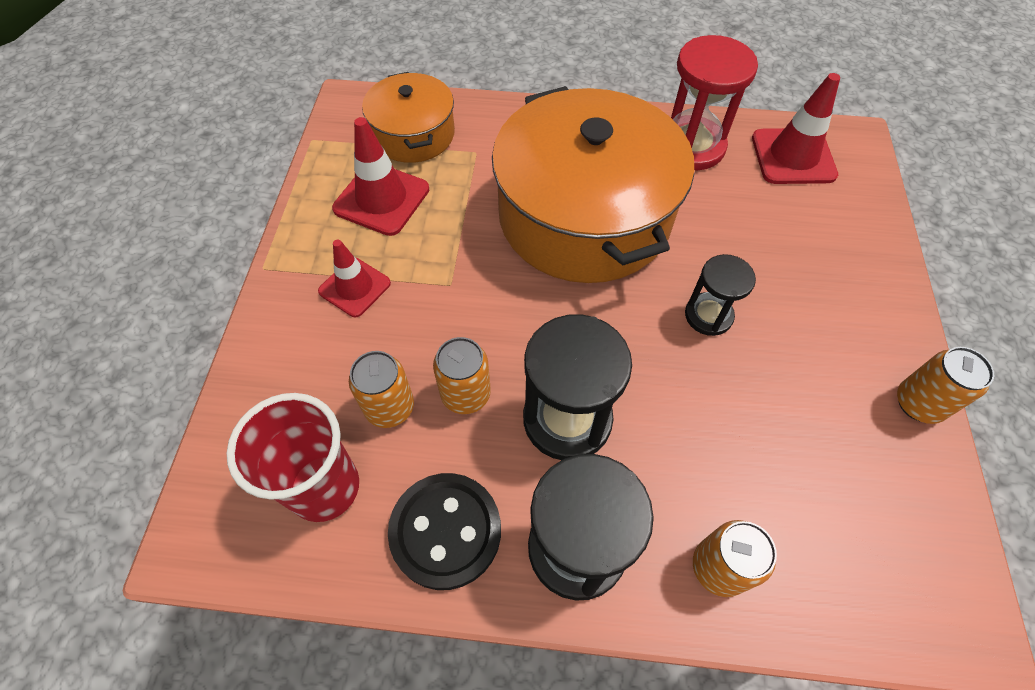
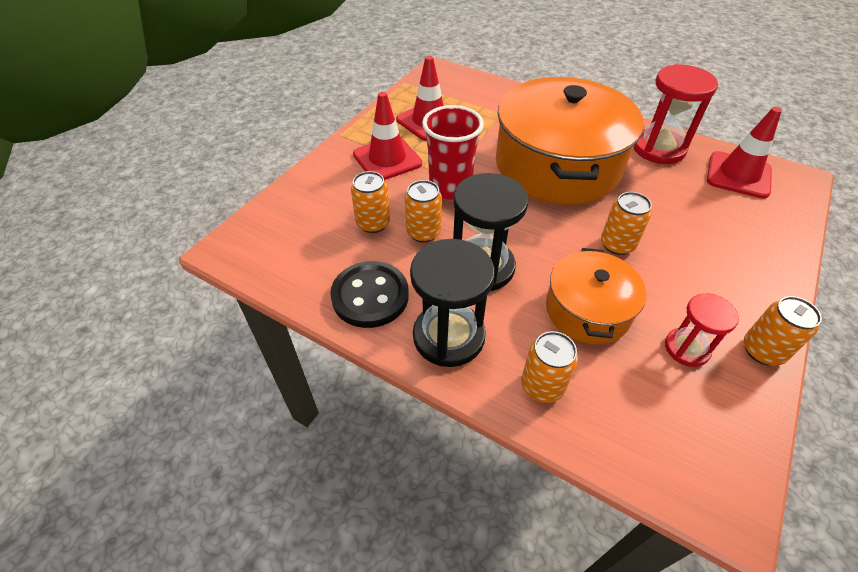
camera: 25 degrees right, 10 degrees down
(325, 487) = (312, 249): red cup -> red cup (450, 188)
(355, 287) = (387, 159): red traffic cone -> red traffic cone, size x1.50
(413, 134) = (467, 95): orange pot -> orange pot (587, 310)
(708, 315) = (617, 244): black hourglass -> orange can
(845, 436) = (686, 348): none -> red hourglass

